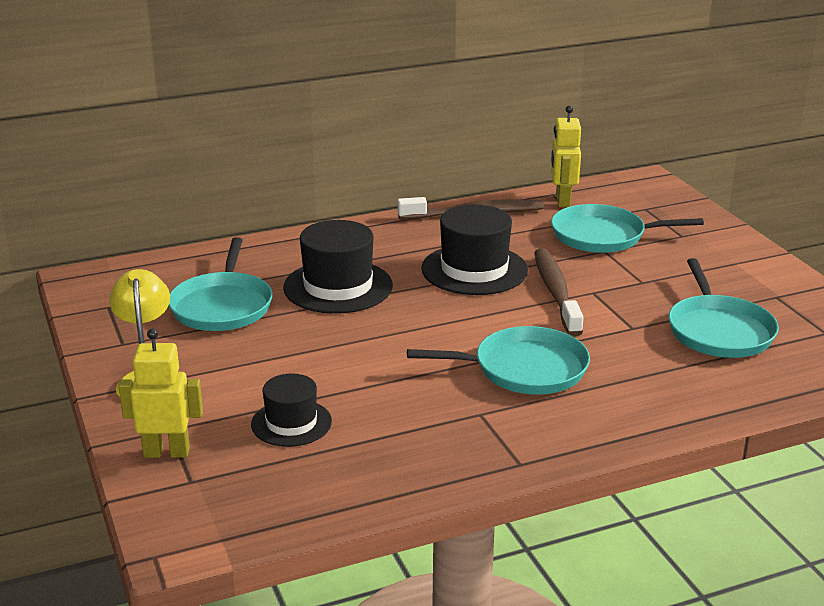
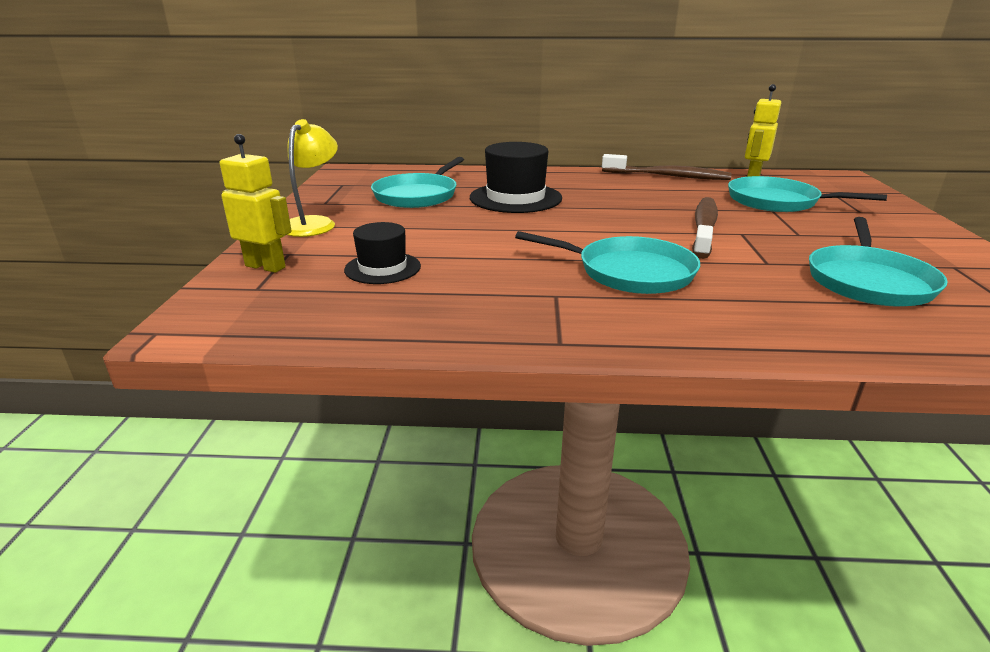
camera: 25 degrees right, 0 degrees up
(474, 270) = (639, 204): black hat -> none

